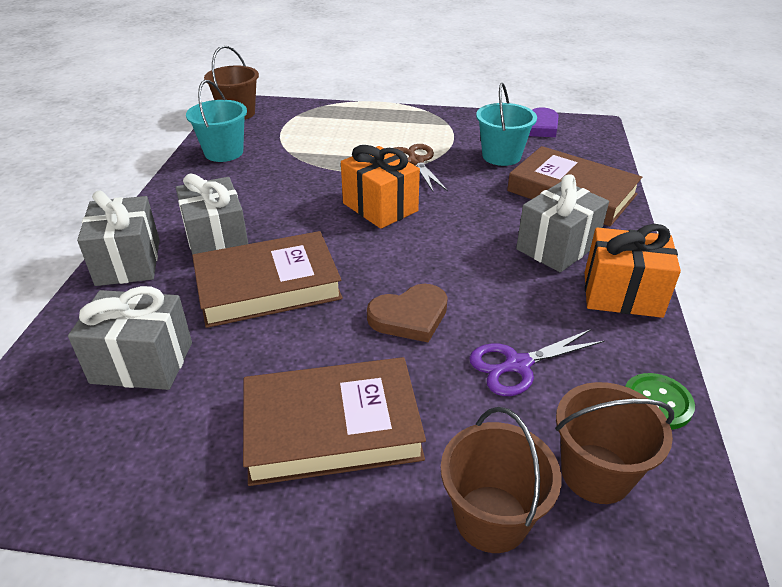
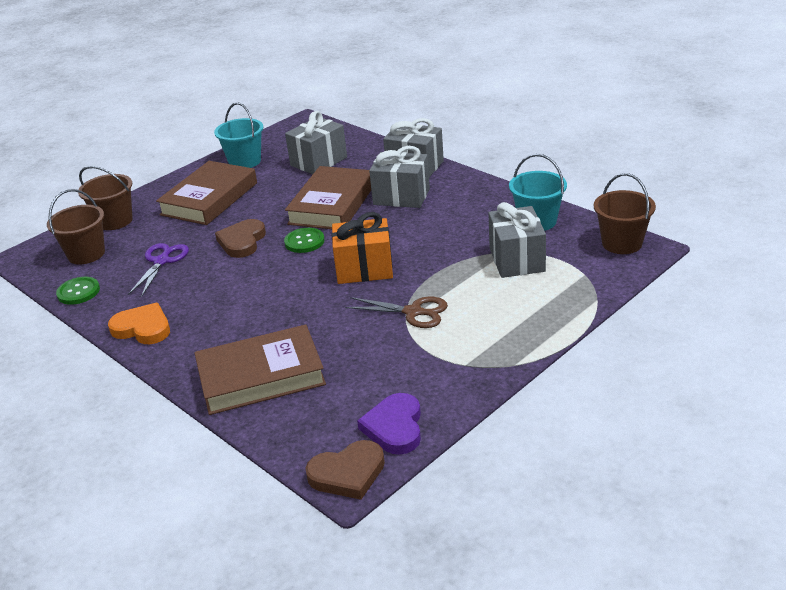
camera: 130 degrees right, 5 degrees down
(367, 266) = (304, 242): none -> green button
(501, 156) = (365, 368): turquoise bucket -> turquoise bucket (245, 161)
(557, 247) = (216, 327): grey gift -> grey gift (516, 260)
(590, 127) = (348, 473): none -> brown heart
(622, 294) = (143, 328): orange gift -> orange heart

